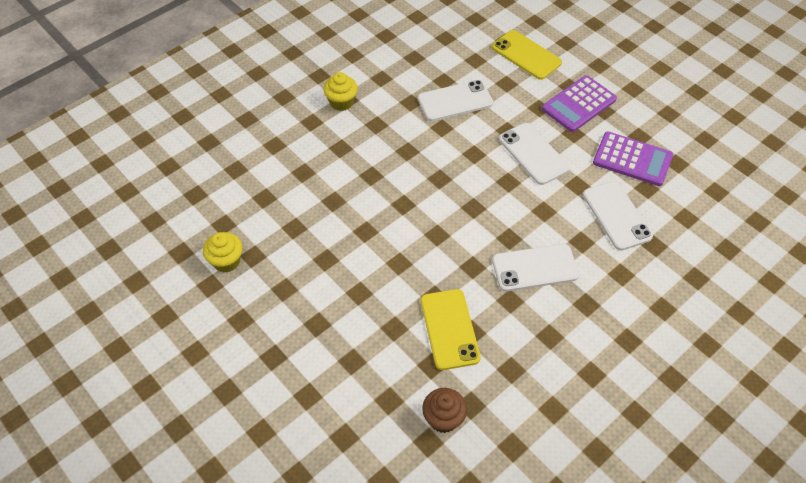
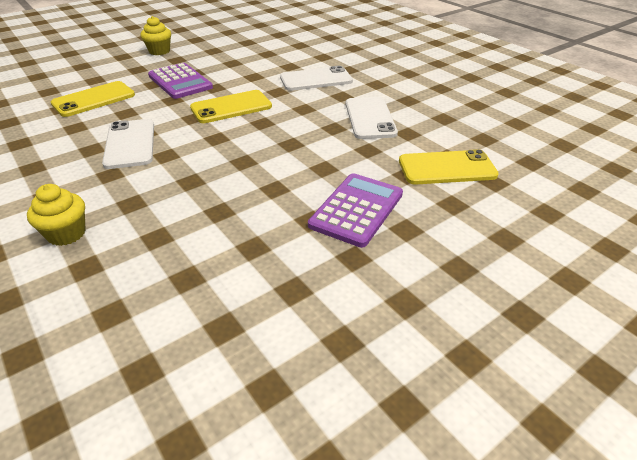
camera: 85 degrees left, 15 degrees down
(226, 261) = (352, 381): yellow cupcake -> yellow cupcake (159, 51)
(443, 418) = (553, 178): brown cupcake -> none
(533, 154) = (231, 107): white phone -> yellow phone
(632, 159) = (257, 68): purple calculator -> purple calculator (357, 210)

